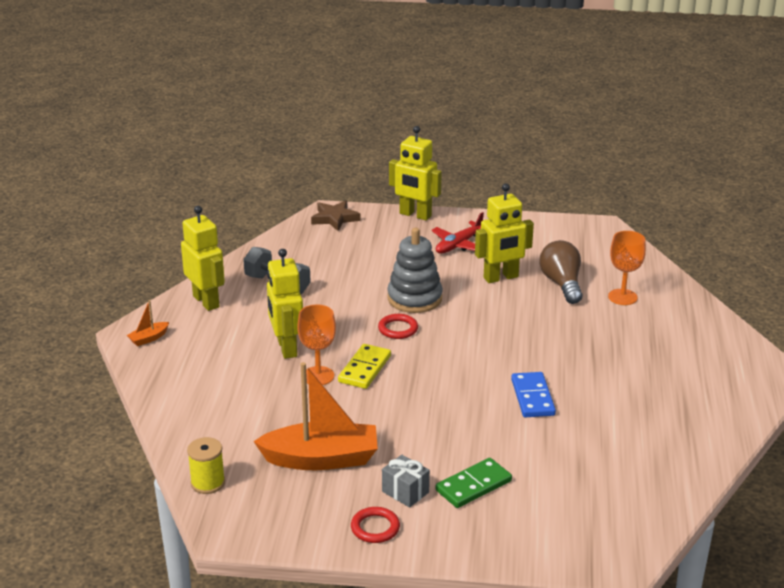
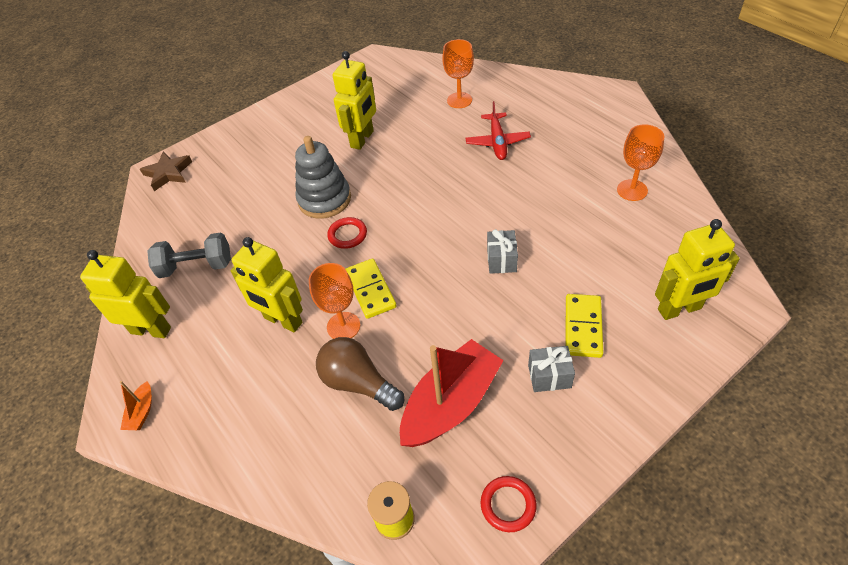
camera: 40 degrees left, 20 degrees up
(321, 459) = (451, 403): orange boat -> red boat
(375, 528) = (576, 431): red ring -> red ring (508, 505)
(415, 215) = (230, 129): yellow robot -> yellow robot (679, 309)
(459, 244) = (296, 132): red plane -> red plane (497, 142)
(473, 486) = (583, 327): green domino -> yellow domino
(481, 413) = (501, 260): none -> grey gift
(533, 397) = (515, 219): blue domino -> none
(562, 284) = (409, 116): brown light bulb -> brown light bulb (358, 383)
(661, 441) = (632, 190): none -> orange goblet

